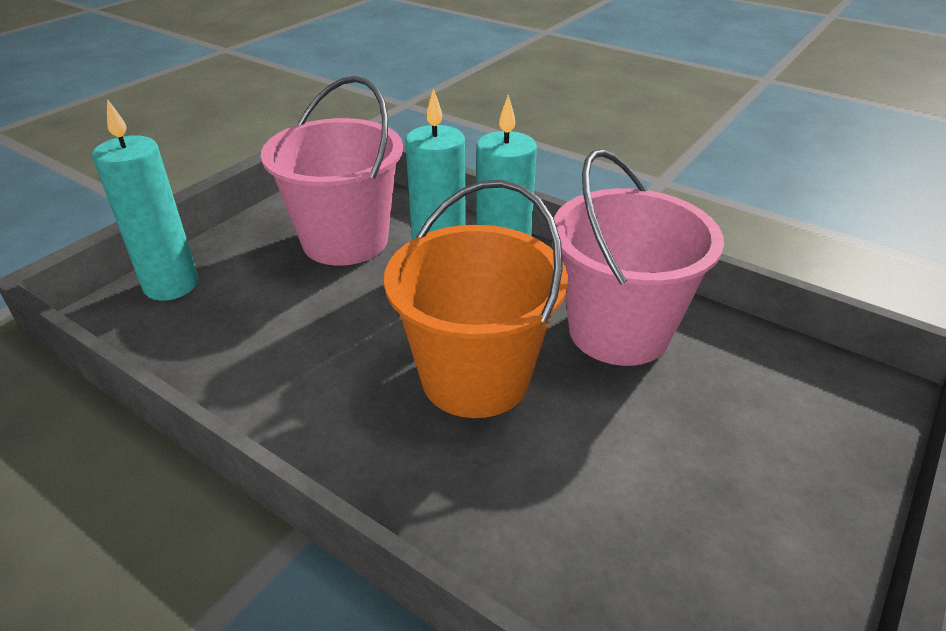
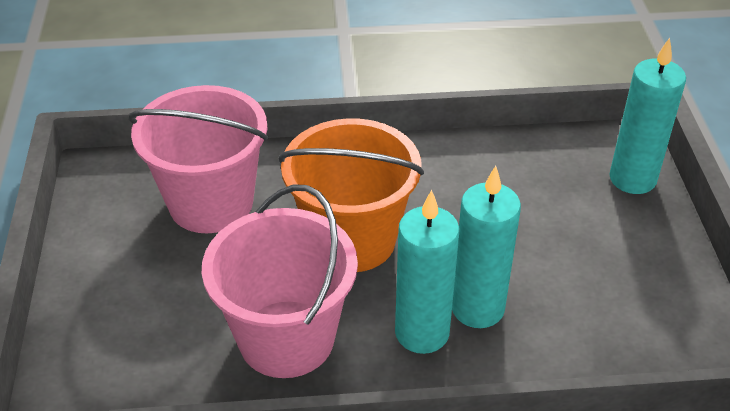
camera: 140 degrees right, 5 degrees up
(345, 241) = (592, 291): pink bucket -> pink bucket (211, 203)

